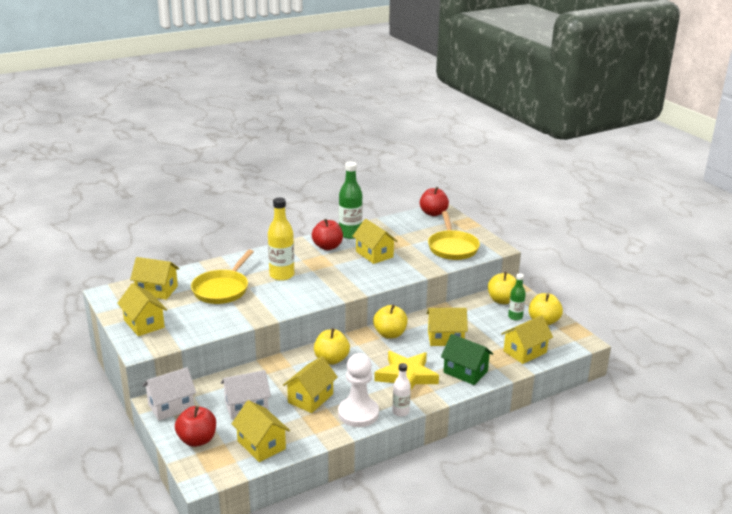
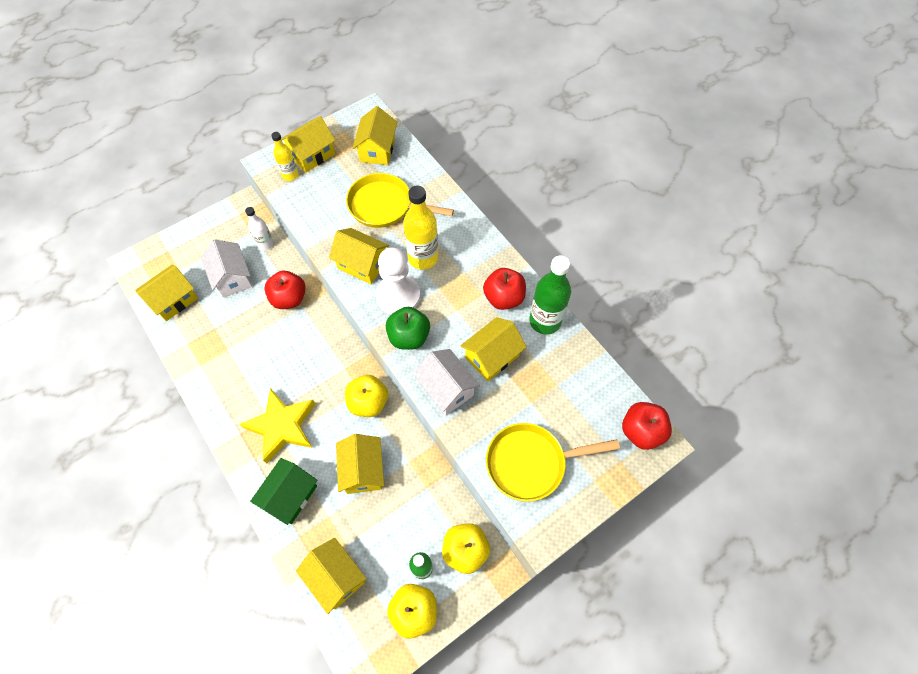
camera: 85 degrees right, 35 degrees up
(163, 336) = (290, 175): none -> yellow bottle
(171, 406) = (236, 217): white house -> white house (446, 389)
(197, 440) = (186, 248): red apple -> red apple (289, 298)
(310, 398) = (244, 332): yellow house -> yellow house (362, 264)
(331, 359) = (314, 344): yellow apple -> none
(352, 284) = (409, 337): none -> green apple
(358, 413) = (216, 381): white pawn -> white pawn (398, 296)
(400, 412) = (216, 424): white bottle -> white bottle (265, 244)

